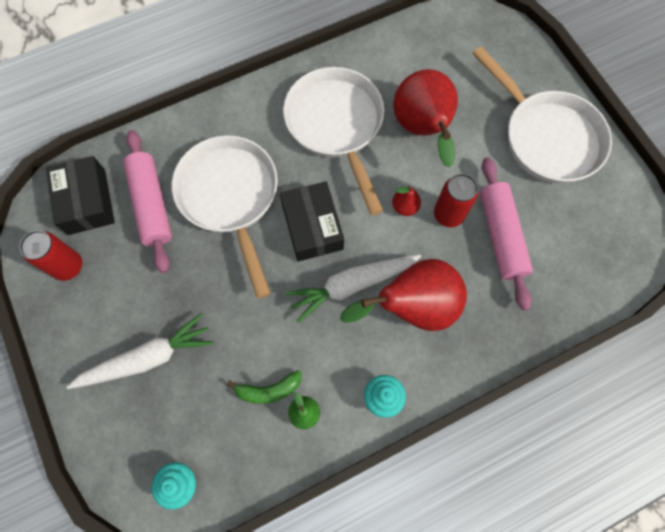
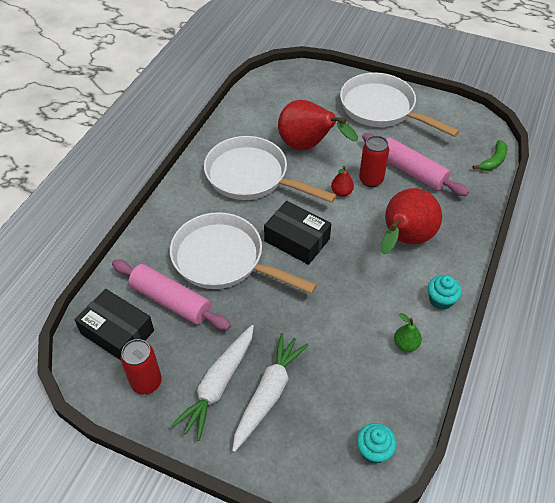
camera: 40 degrees left, 20 degrees down
(268, 390) = (369, 349): green banana -> green banana (493, 161)
(352, 285) = (356, 254): white carrot -> white carrot (218, 385)
(547, 137) = (381, 109): white pan -> white pan turned 150 degrees counterclockwise

